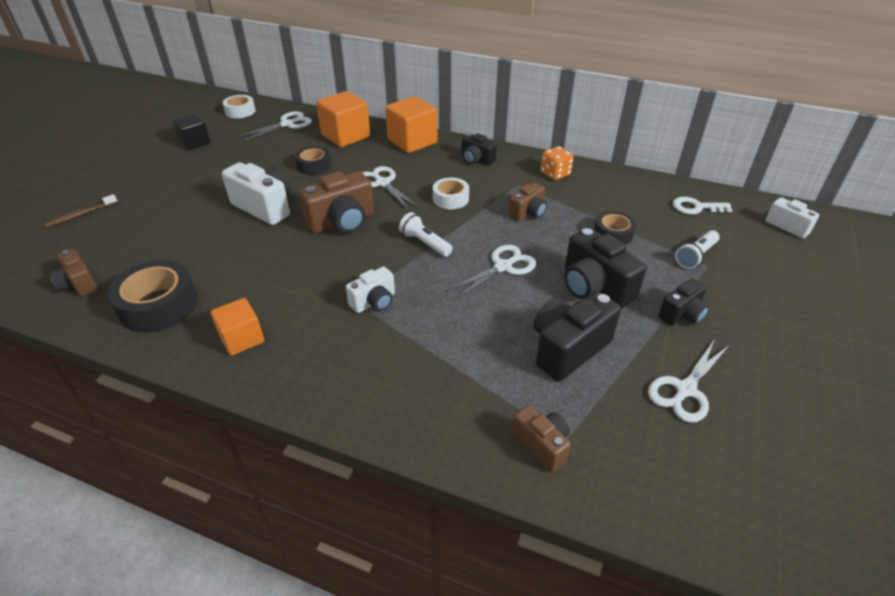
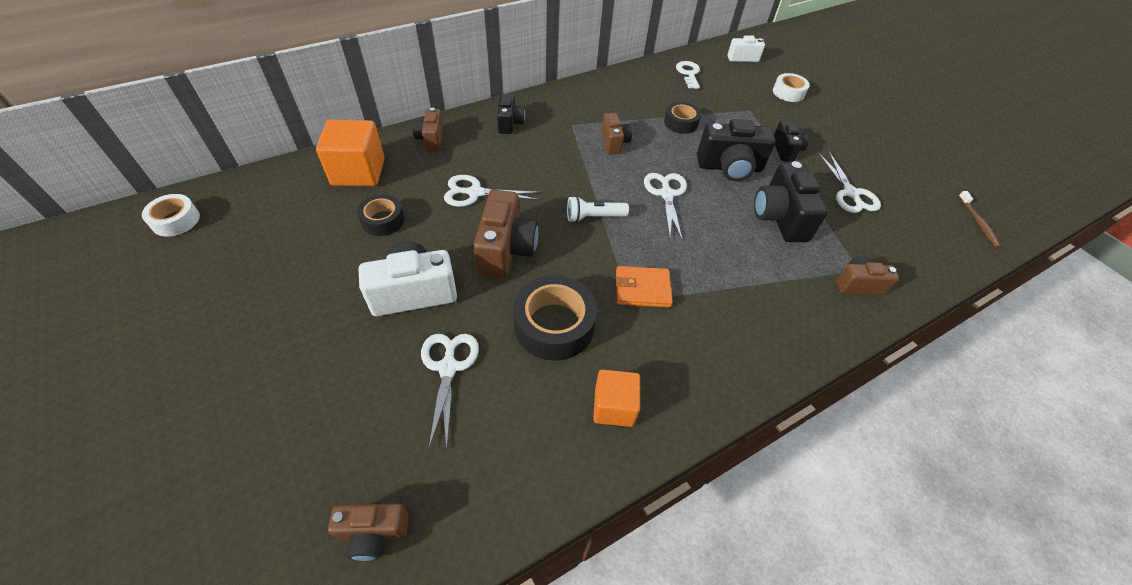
camera: 55 degrees left, 10 degrees up
(80, 215) = (205, 481): brown toothbrush -> brown toothbrush (977, 222)
(158, 305) = (496, 459): black tape -> black tape (554, 325)
(195, 142) = (188, 292): black cube -> none
(287, 124) = (269, 199): white scissors -> white scissors (448, 367)
(374, 302) = (642, 289): white camera -> orange wallet
(412, 142) = (431, 139): orange cube -> brown camera
(450, 199) = (548, 168): white tape -> white tape (788, 92)
(476, 160) = (510, 123): black camera -> black camera turned 75 degrees counterclockwise
(555, 174) = (580, 100): orange dice -> none
(695, 256) = (737, 108): white flashlight -> none
(696, 207) = (688, 73): white key -> white key turned 135 degrees clockwise

